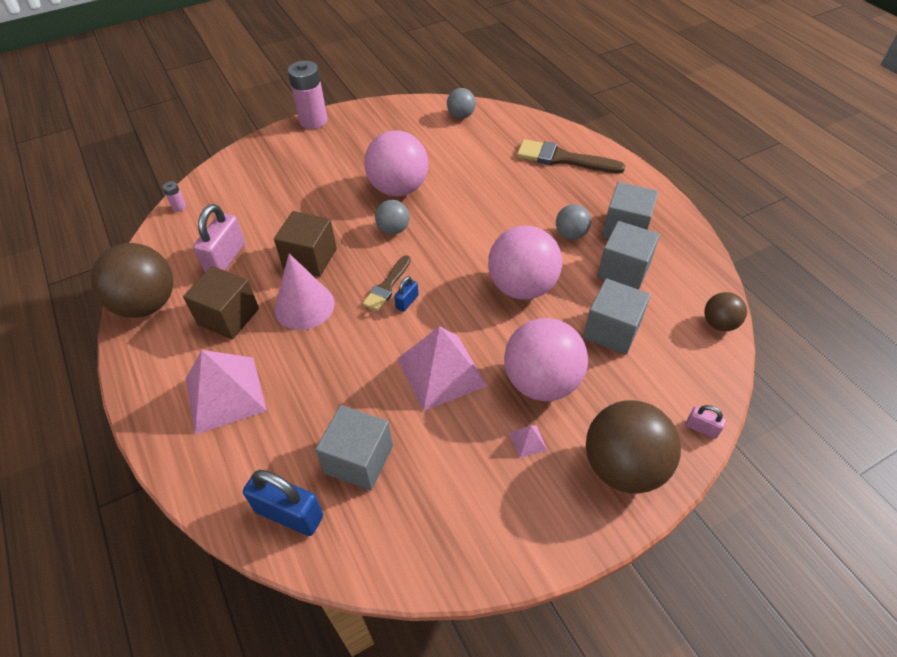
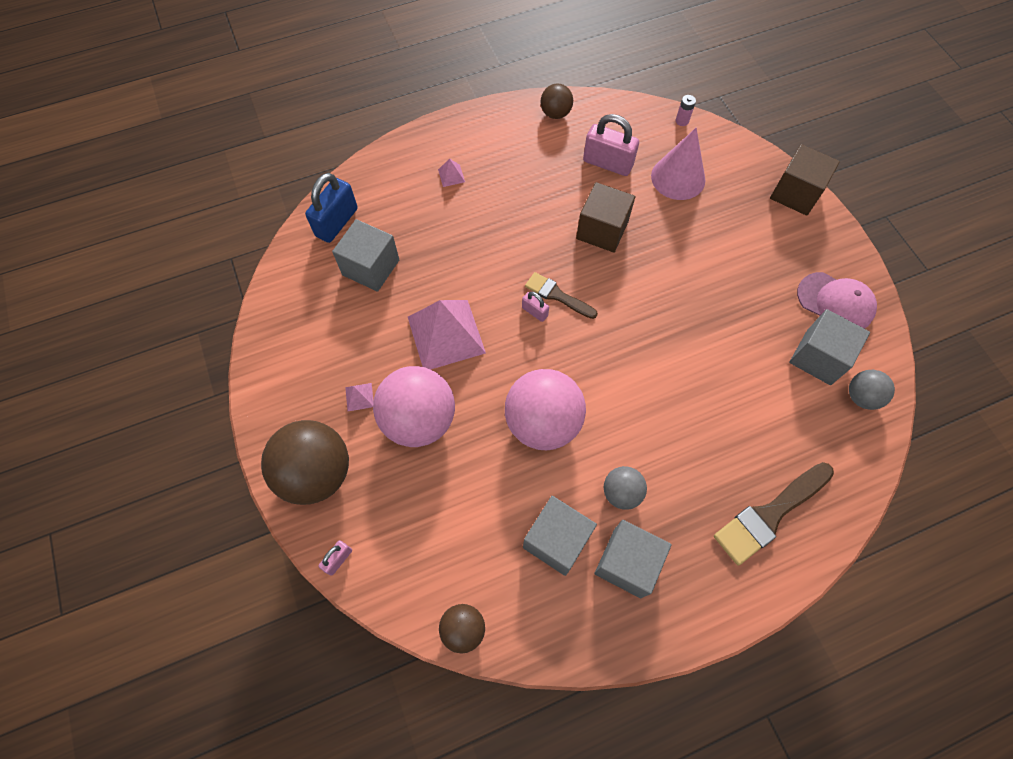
camera: 95 degrees right, 15 degrees up
(147, 304) = (555, 113): brown ball -> brown ball, size x0.52
(225, 394) = (451, 175): pink pyramid -> pink pyramid, size x0.40
(228, 316) = (534, 171): brown cube -> brown cube (795, 193)
(304, 306) = (539, 227): pink cone -> pink cone (678, 178)
(313, 121) = (836, 229): pink battery -> none
(382, 124) = (835, 302): none -> pink cap
(393, 229) = (640, 305): grey ball -> none
(398, 188) = (708, 313): pink ball -> none
(407, 302) = (534, 312): blue padlock -> pink padlock
(563, 159) = (769, 514): brown brush -> brown brush turned 150 degrees counterclockwise
(611, 330) = (471, 503): grey cube -> grey cube (818, 357)

